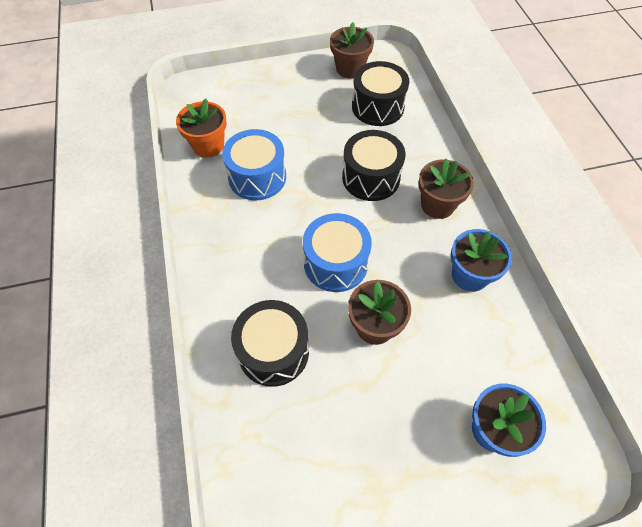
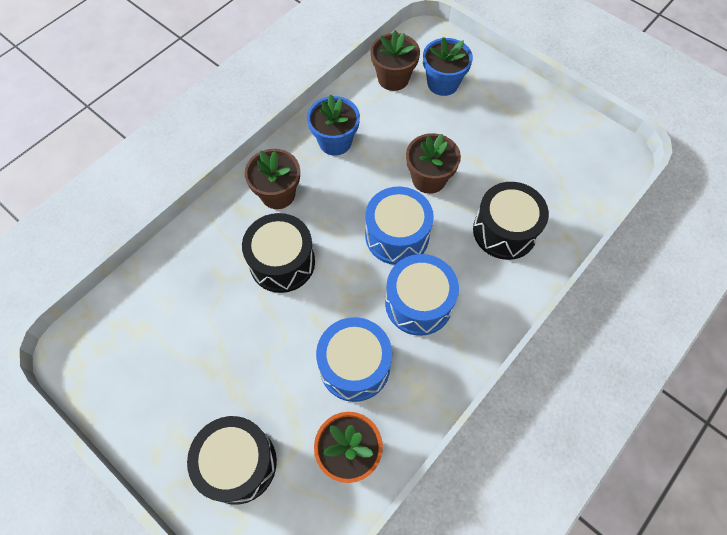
camera: 125 degrees left, 5 degrees up
(267, 241) = (418, 303): none -> blue drum
(350, 69) = (120, 382): brown flower pot -> brown flower pot (393, 78)
(377, 107) = (173, 312): black drum -> black drum (238, 463)

